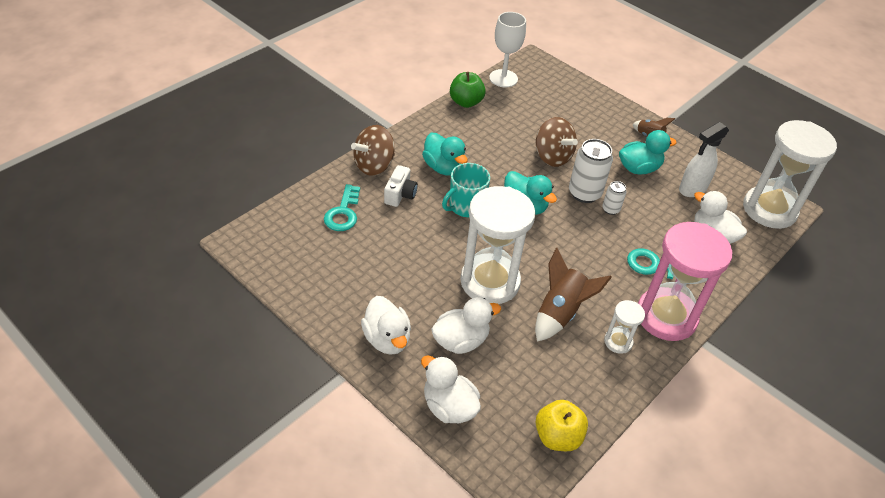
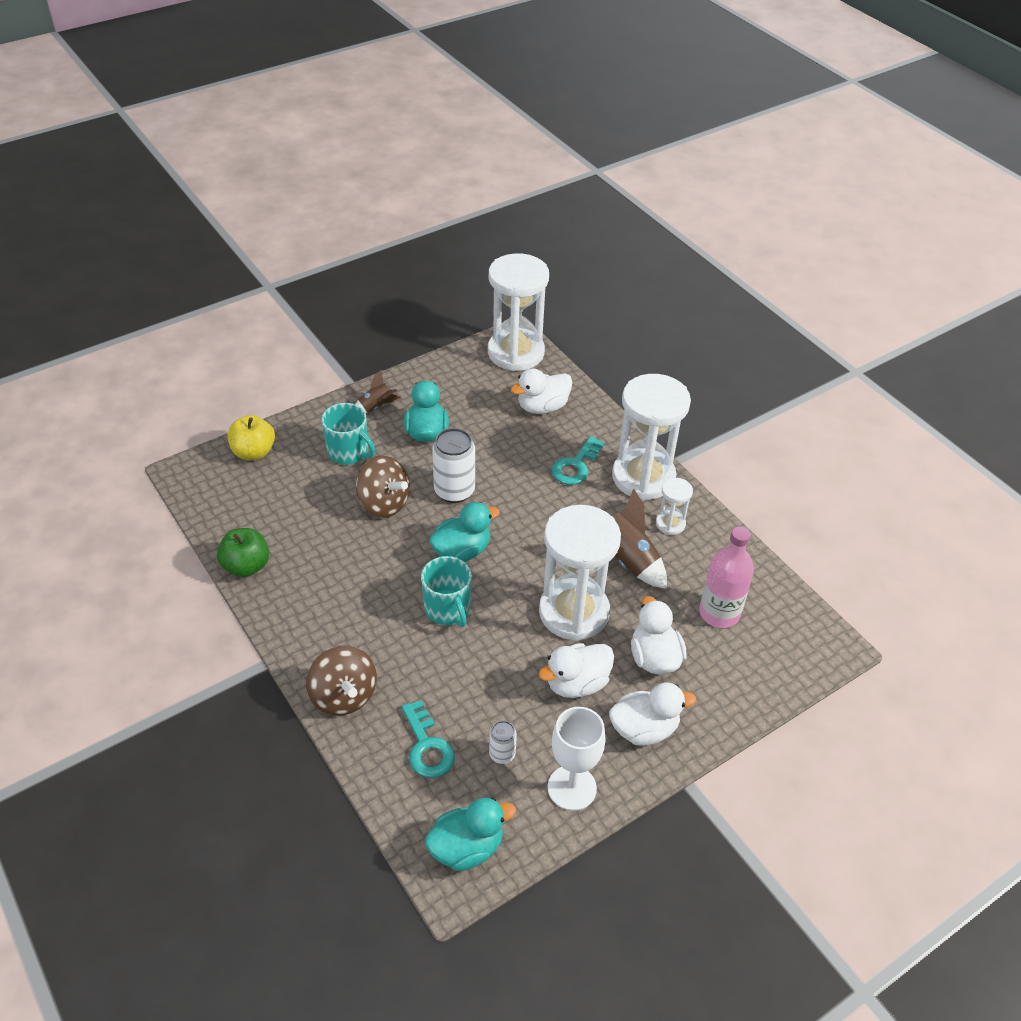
camera: 75 degrees left, 0 degrees up
(343, 213) = (427, 746): turquoise key -> turquoise key turned 45 degrees clockwise
(400, 194) = (409, 675): white camera -> none
(443, 167) = (371, 618): turquoise duck -> turquoise duck (467, 848)
(449, 406) = (739, 686): white duck -> white duck (576, 683)
(503, 78) = (211, 514): white goblet -> white goblet (572, 788)
(526, 387) = (719, 613): none -> pink bottle
(552, 157) = (384, 503): brown spinning top -> brown spinning top turned 60 degrees clockwise
(557, 437) = (778, 602): yellow apple -> yellow apple (254, 452)
(594, 130) = (349, 452): none -> turquoise mug
(610, 209) = (485, 475): white can -> white can (502, 754)
(666, 316) = (643, 477): pink hourglass -> white hourglass
(692, 189) = (471, 399): white spray bottle -> none

